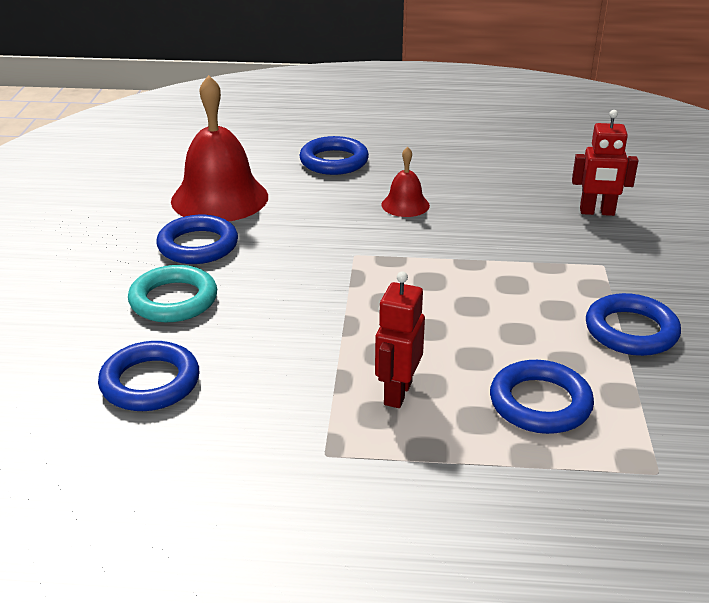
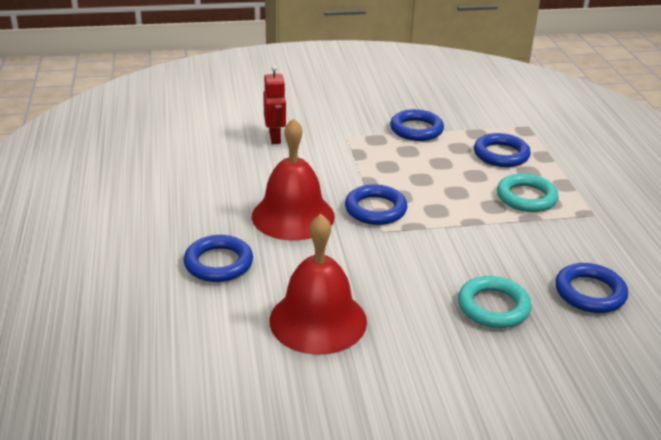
camera: 105 degrees left, 0 degrees up
(198, 245) = (408, 313): blue ring -> blue ring (375, 209)
(397, 393) = (526, 197): red robot -> turquoise ring
(405, 205) = (293, 216): red bell -> red bell, size x2.04

